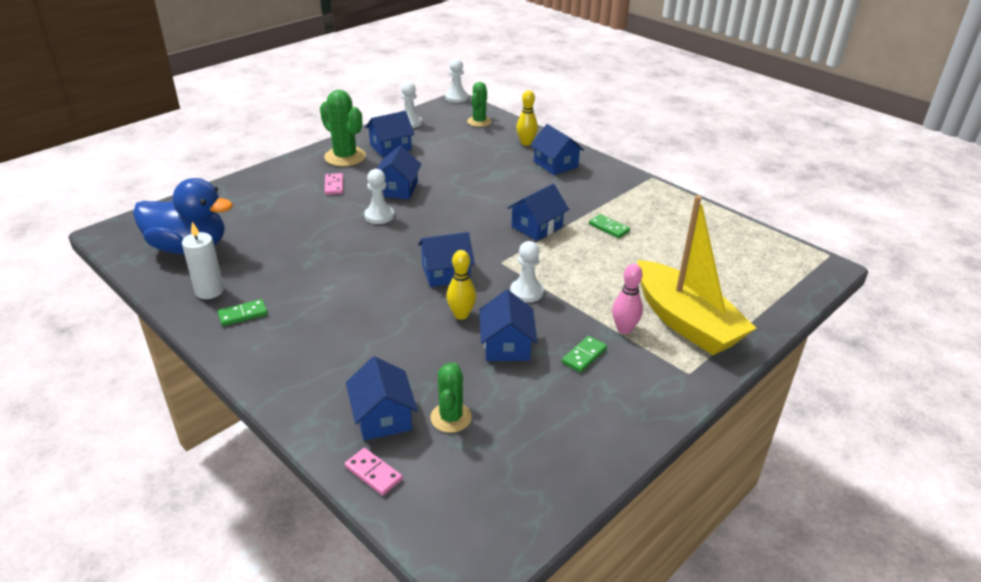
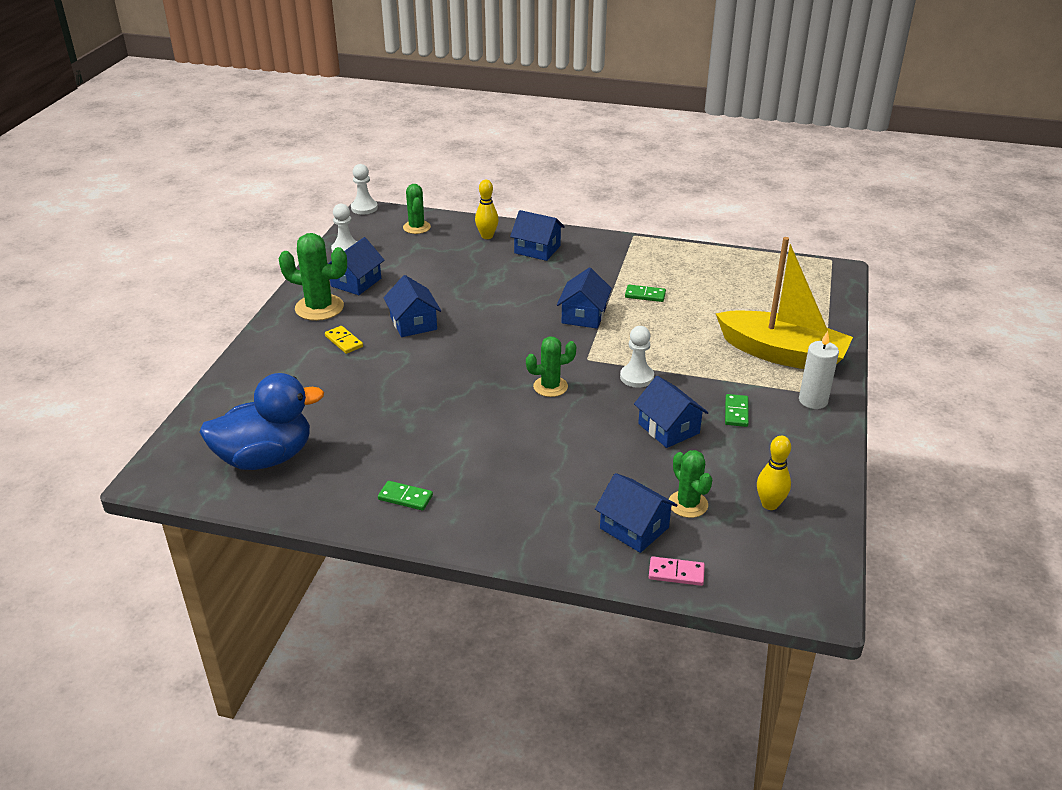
camera: 30 degrees left, 0 degrees up
(209, 291) = (343, 490): white candle -> white candle (813, 400)
(243, 314) = (405, 497): green domino -> green domino turned 75 degrees clockwise
(334, 185) = (344, 341): pink domino -> yellow domino
(379, 216) = (426, 356): white pawn -> none
(446, 273) = (550, 387): blue house -> green cactus
(461, 315) = (604, 418): yellow bowling pin -> yellow bowling pin (770, 504)
(624, 329) = (744, 378): pink bowling pin -> none

